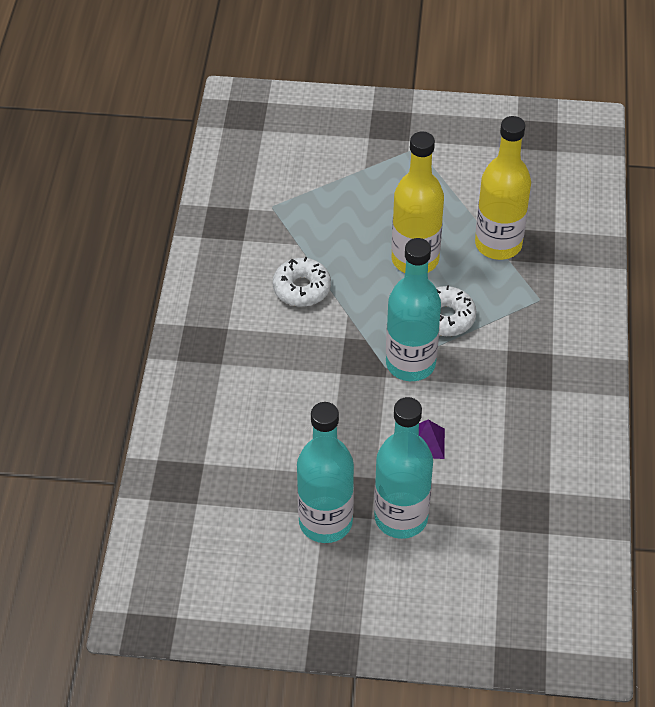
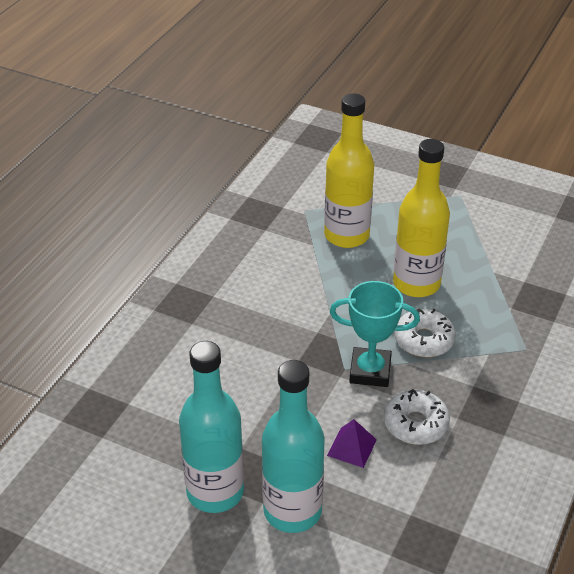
camera: 20 degrees right, 10 degrees down
(301, 288) = (298, 281): white donut -> white donut (415, 424)
(410, 363) = (370, 371): turquoise bottle -> turquoise trophy
(498, 244) = (504, 291): yellow bottle -> yellow bottle (346, 235)

